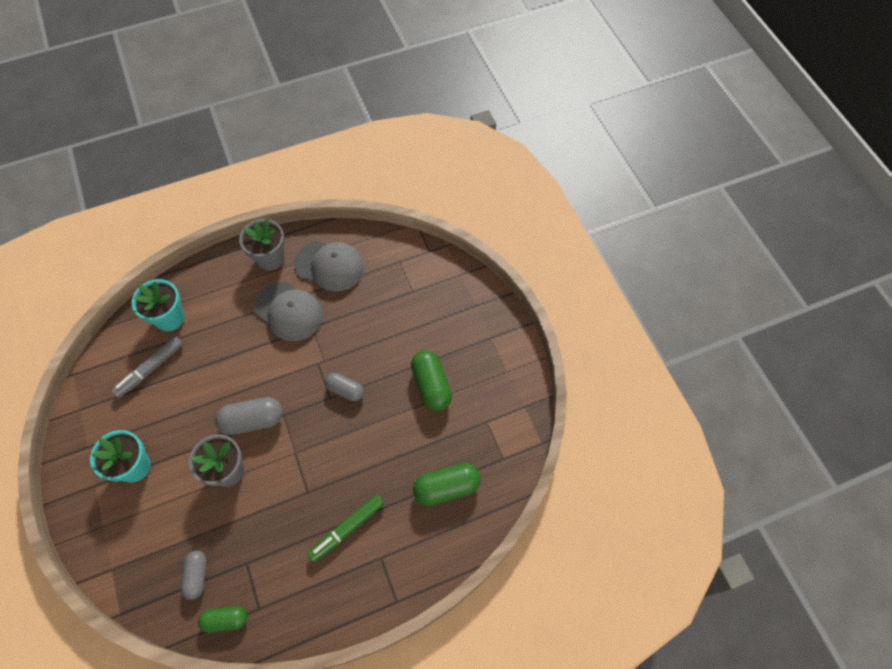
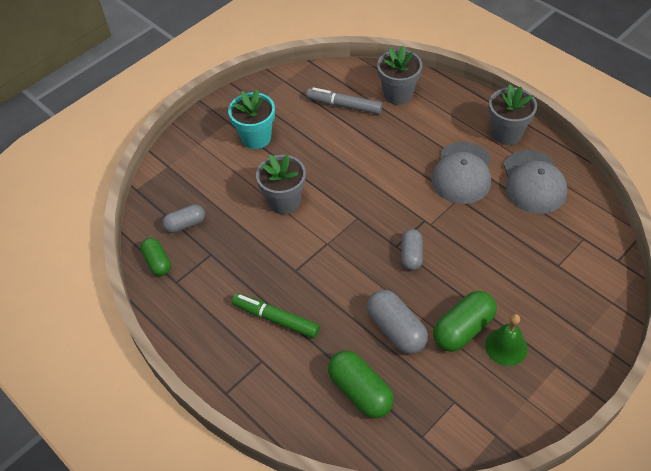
camera: 70 degrees right, 10 degrees down
(169, 318) = (398, 94): turquoise flower pot -> grey flower pot
(252, 420) = (339, 197): grey capsule -> grey capsule (396, 329)
(460, 363) = (506, 347): none -> green bell

